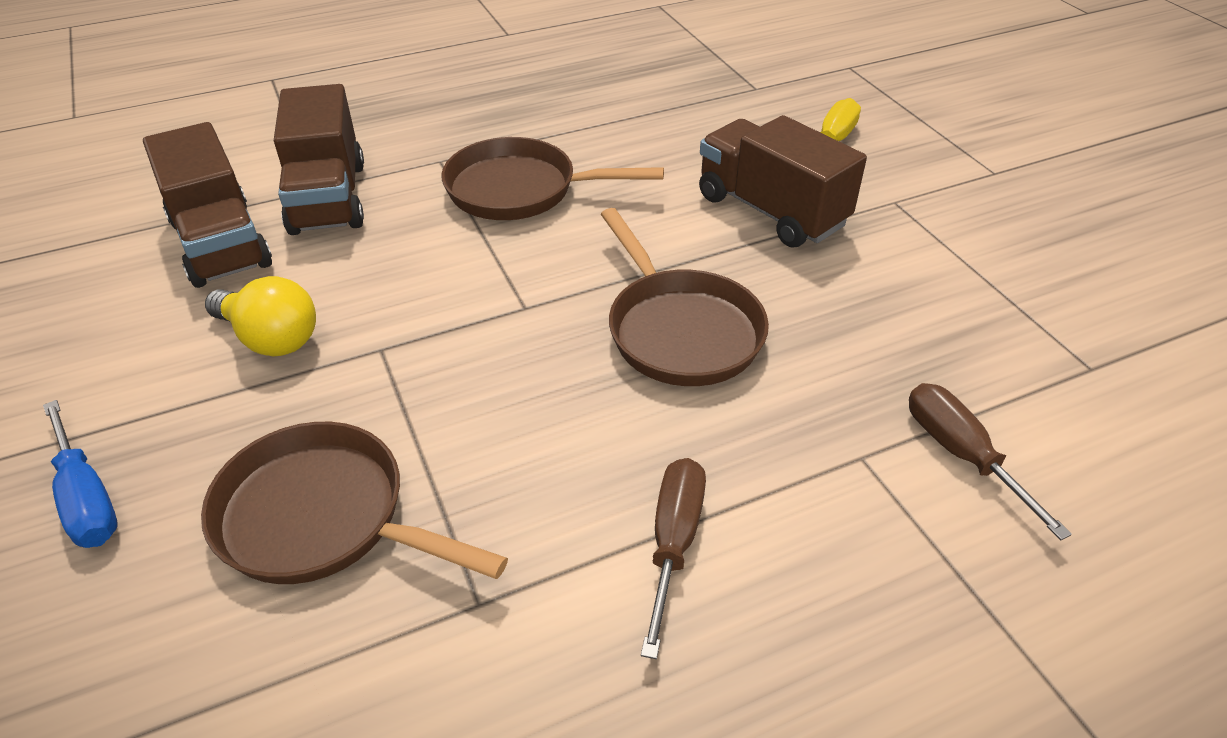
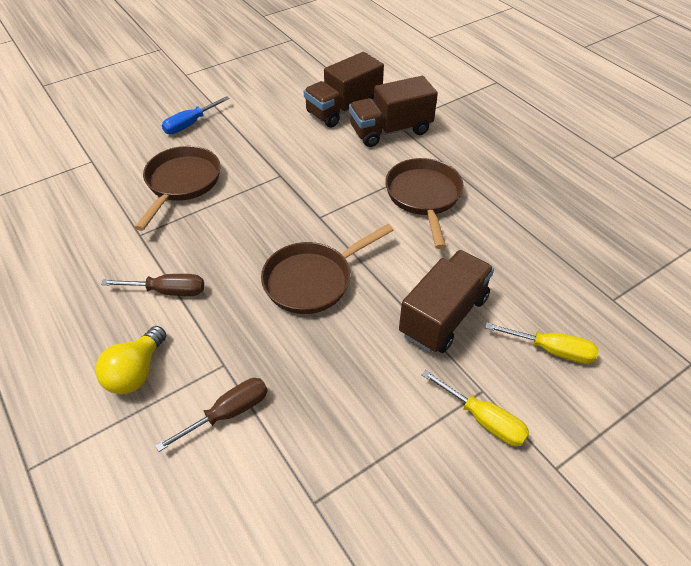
camera: 80 degrees right, 5 degrees up
(271, 338) = (281, 142): yellow light bulb -> yellow light bulb (136, 372)
(938, 209) = (483, 419): none -> yellow screwdriver

